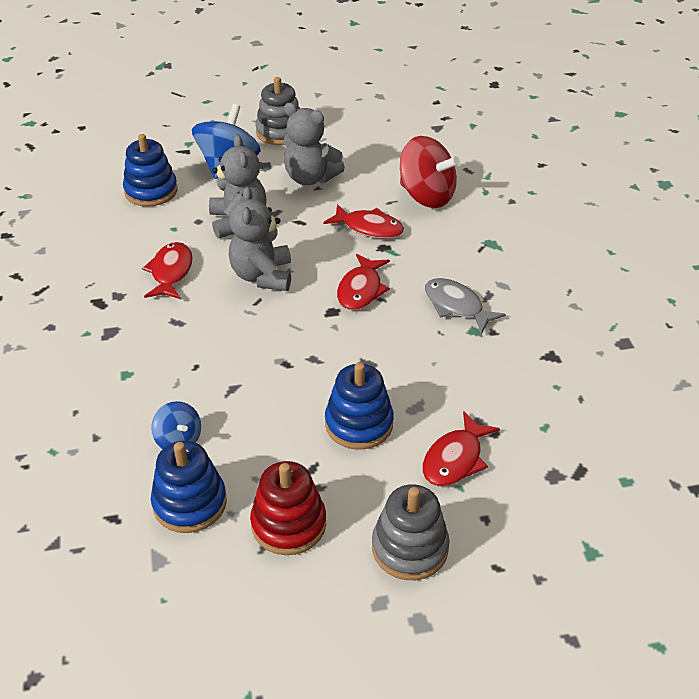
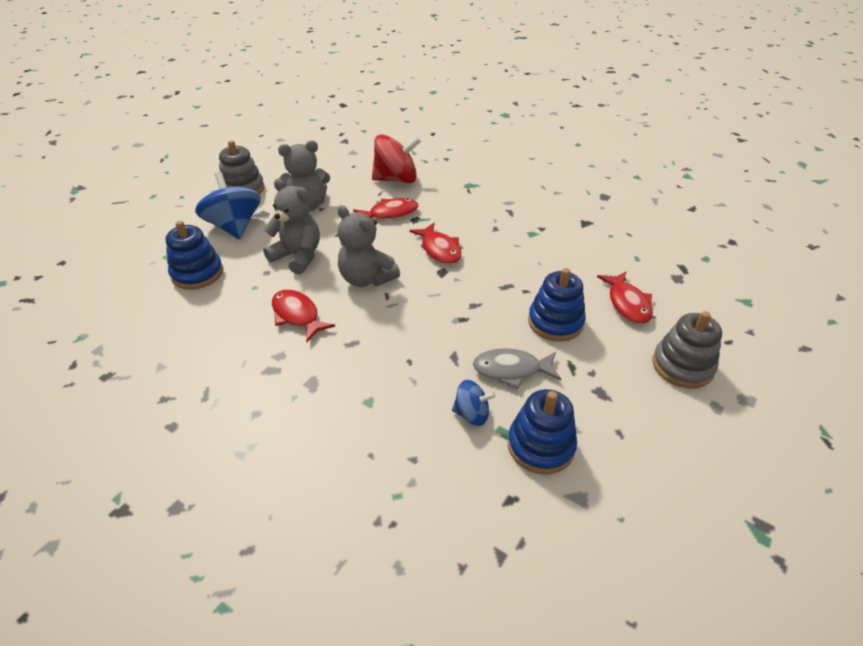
camera: 45 degrees left, 0 degrees up
(288, 524) = (611, 407): red stacking toy -> none
(456, 306) = (503, 226): grey fish -> grey fish (511, 370)

